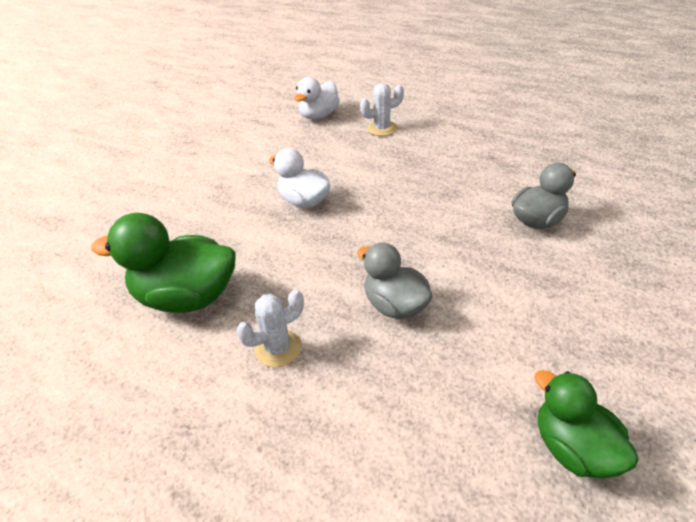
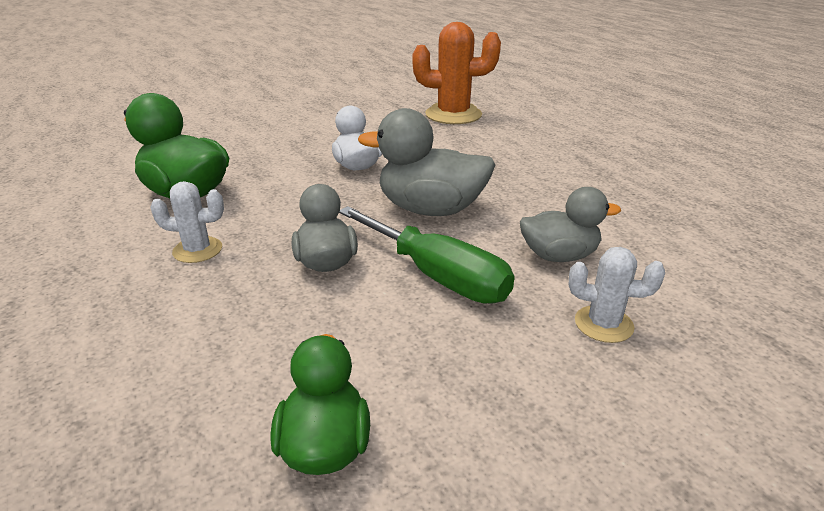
camera: 30 degrees right, 10 degrees down
(318, 115) = (453, 115): white duck -> orange cactus
(382, 128) = (498, 139): white cactus -> white cactus (603, 324)
(411, 219) = (430, 209): none -> grey duck
(484, 277) = (437, 276): none -> green screwdriver

